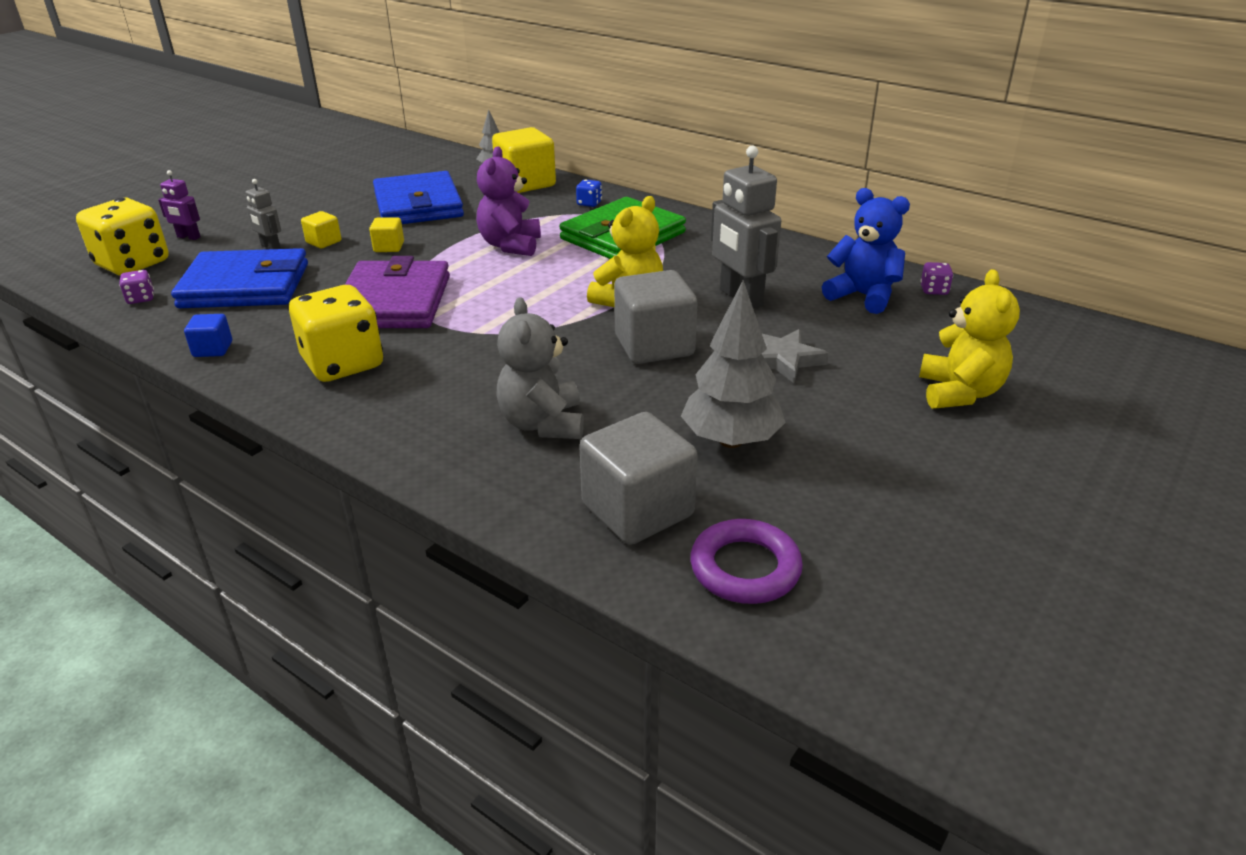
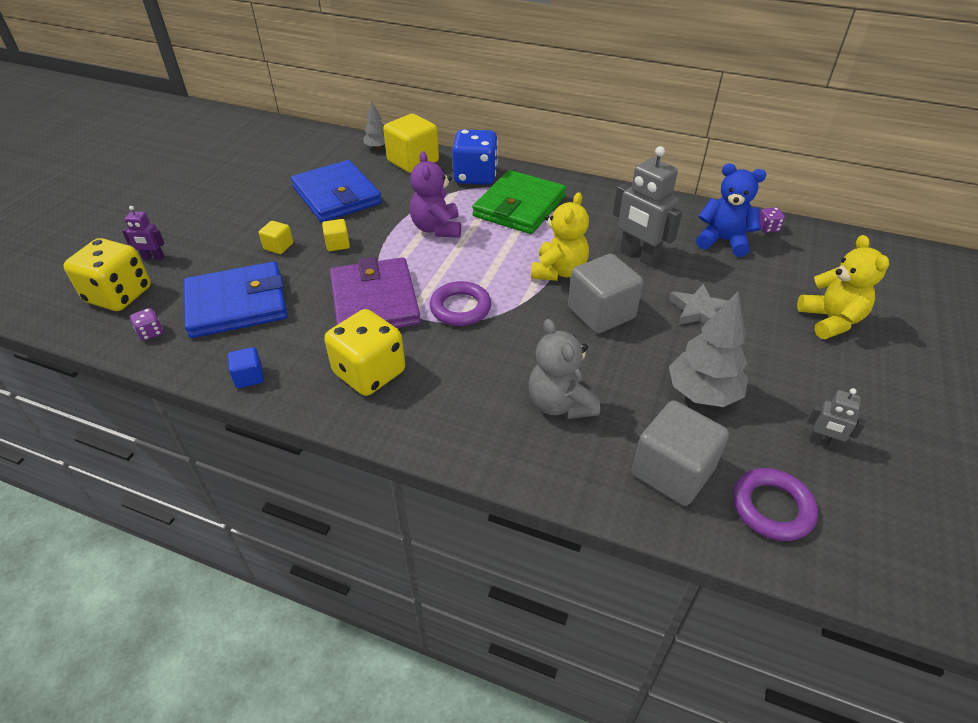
camera: 15 degrees left, 10 degrees up
(270, 247) = (234, 258): grey robot -> grey robot (823, 442)
(487, 319) = (460, 308): none -> purple ring
(589, 203) = (475, 176): blue dice -> blue dice, size x2.41

